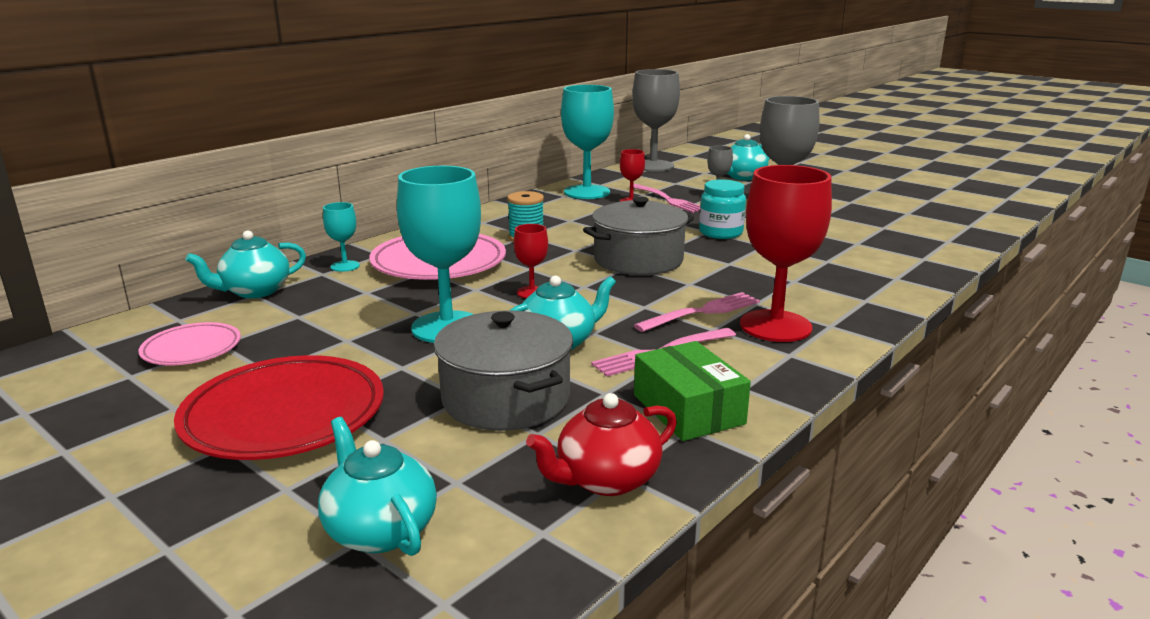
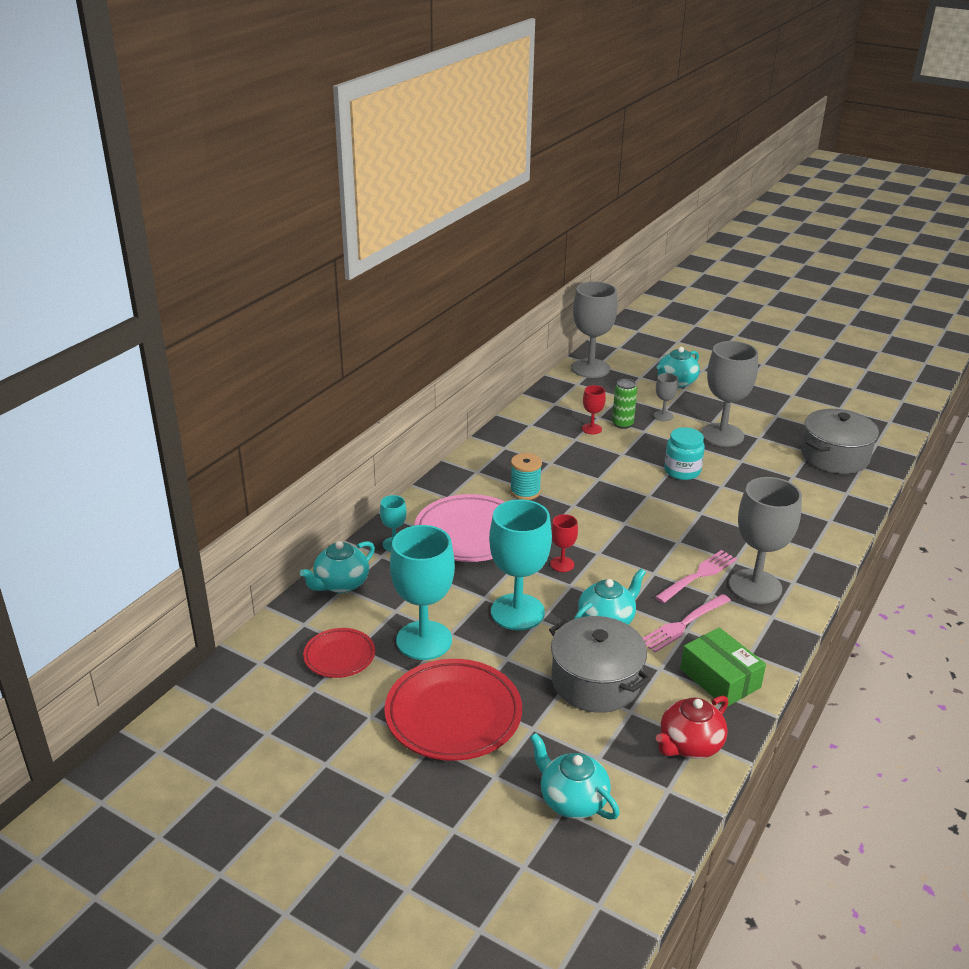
camera: 10 degrees left, 10 degrees up
(192, 349) = (339, 656): pink plate -> red plate
(586, 192) = (547, 417): turquoise goblet -> turquoise goblet (424, 640)
(638, 260) = (628, 515): grey pot -> grey pot (834, 456)
(667, 199) = (622, 424): pink fork -> green can
(775, 326) = (755, 586): red goblet -> grey goblet

